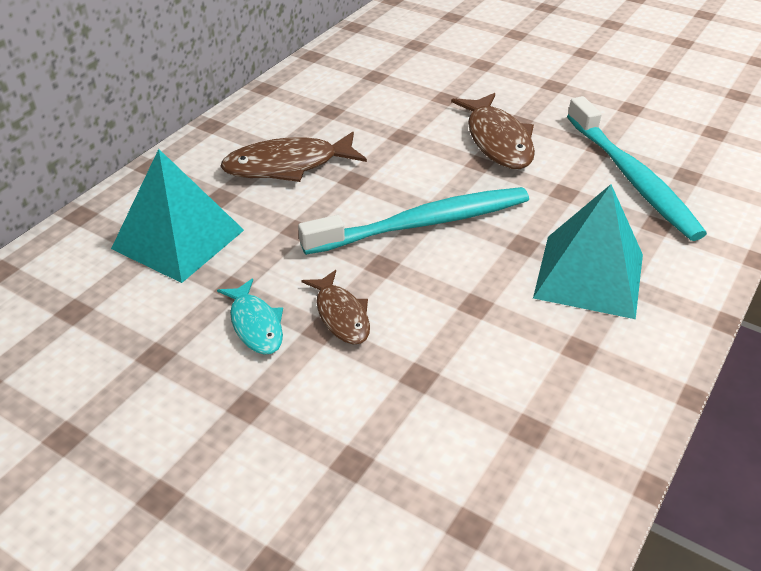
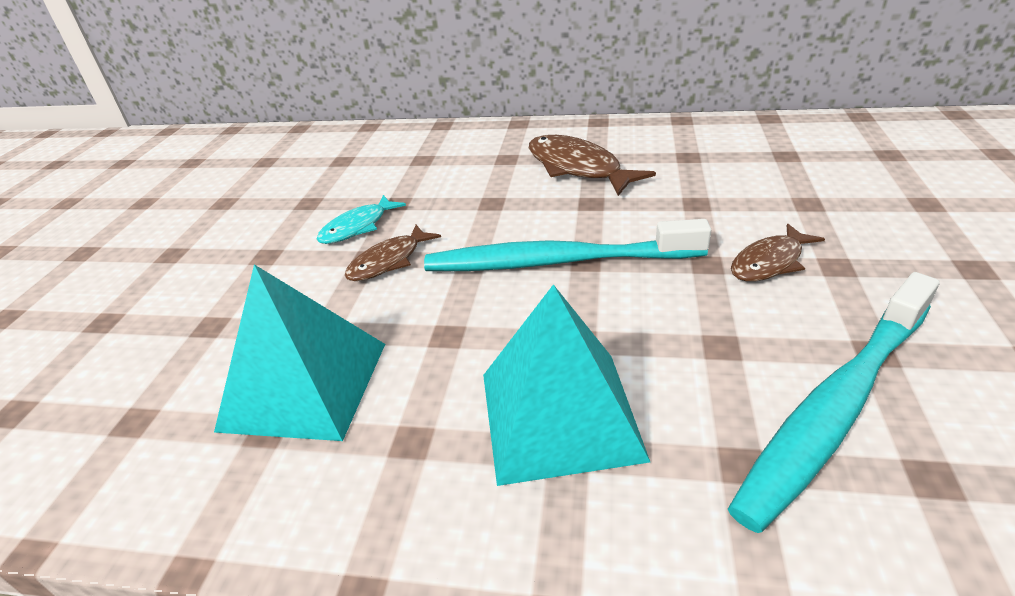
camera: 70 degrees right, 5 degrees down
(178, 239) = (440, 163): turquoise pyramid -> turquoise pyramid (304, 385)
(423, 223) = (556, 261): turquoise toothbrush -> turquoise toothbrush turned 135 degrees clockwise
(497, 140) = (770, 262): brown fish -> brown fish, size x0.62

